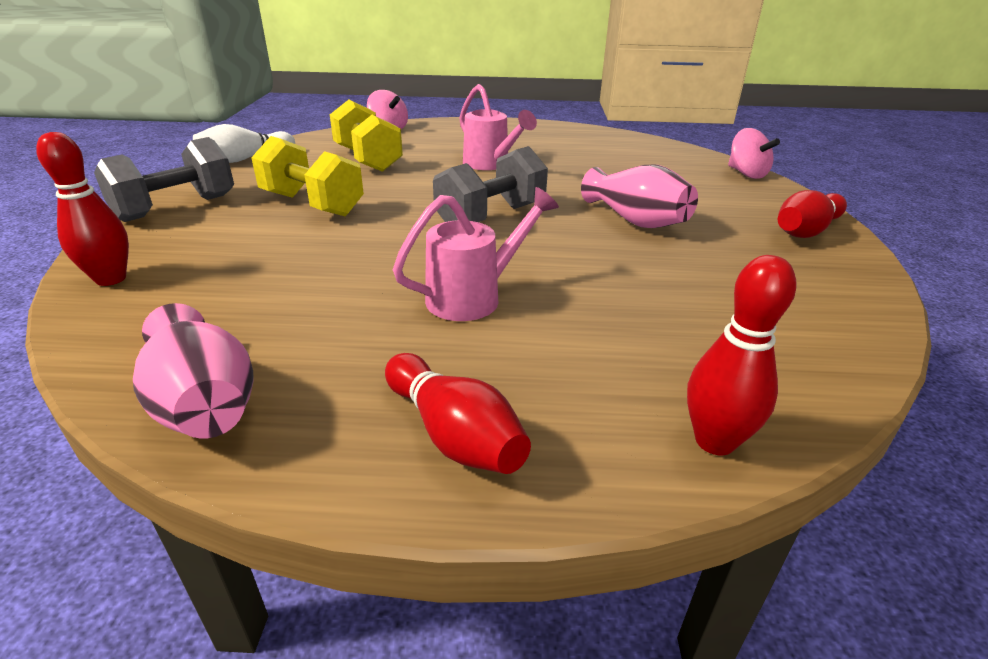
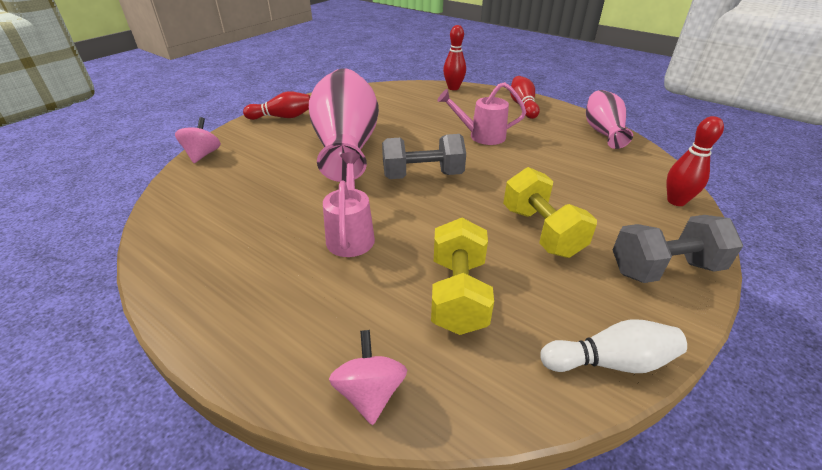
camera: 145 degrees left, 5 degrees up
(636, 221) = (346, 146): pink vase -> pink vase, size x1.77

